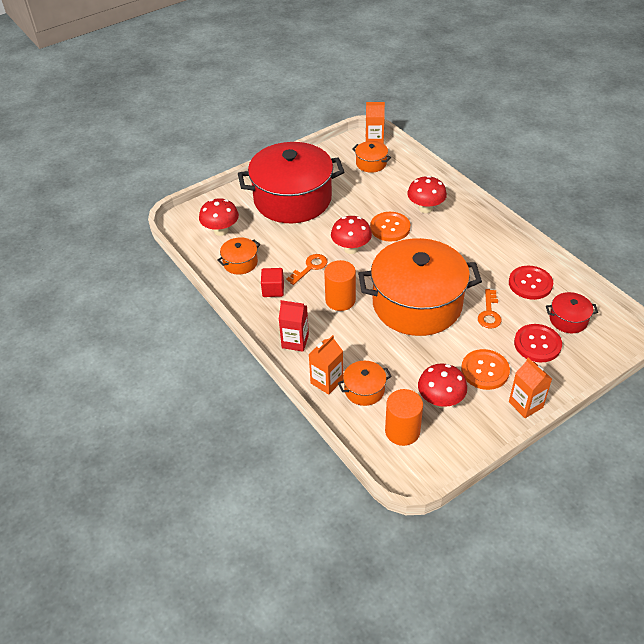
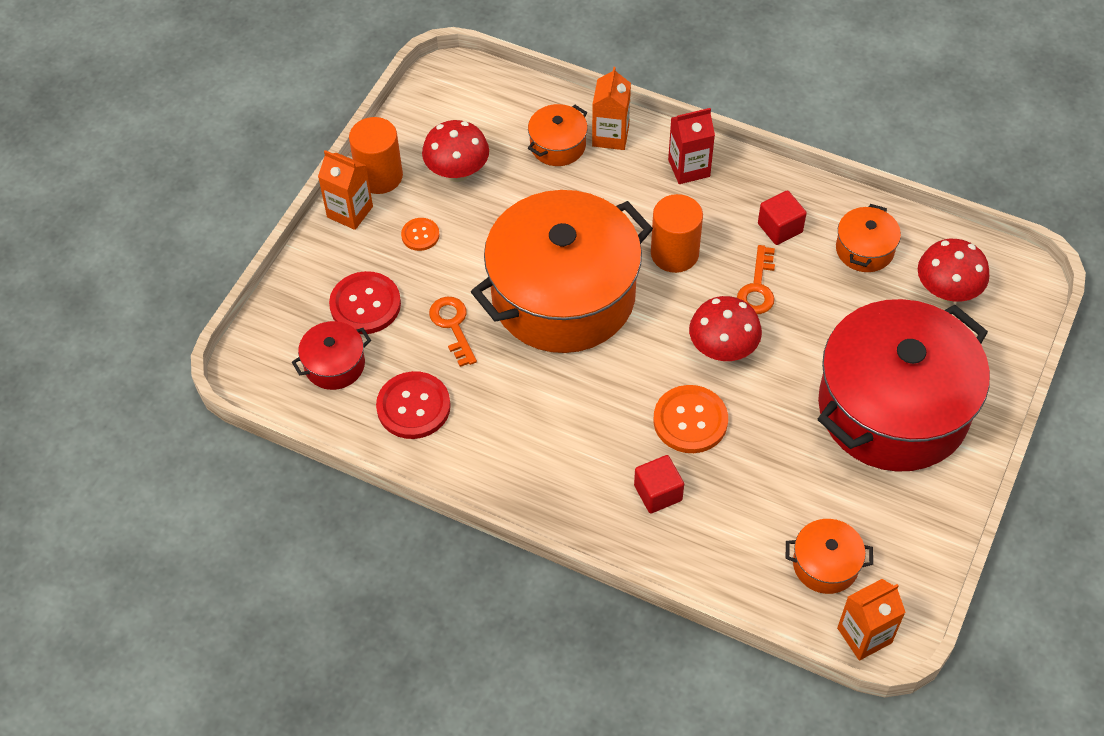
camera: 150 degrees right, 10 degrees up
(402, 431) = (483, 118): orange cylinder -> orange cylinder (379, 176)
(425, 208) = (658, 493): red mushroom -> red cube
(485, 370) = (420, 235): orange button -> orange button, size x0.55

